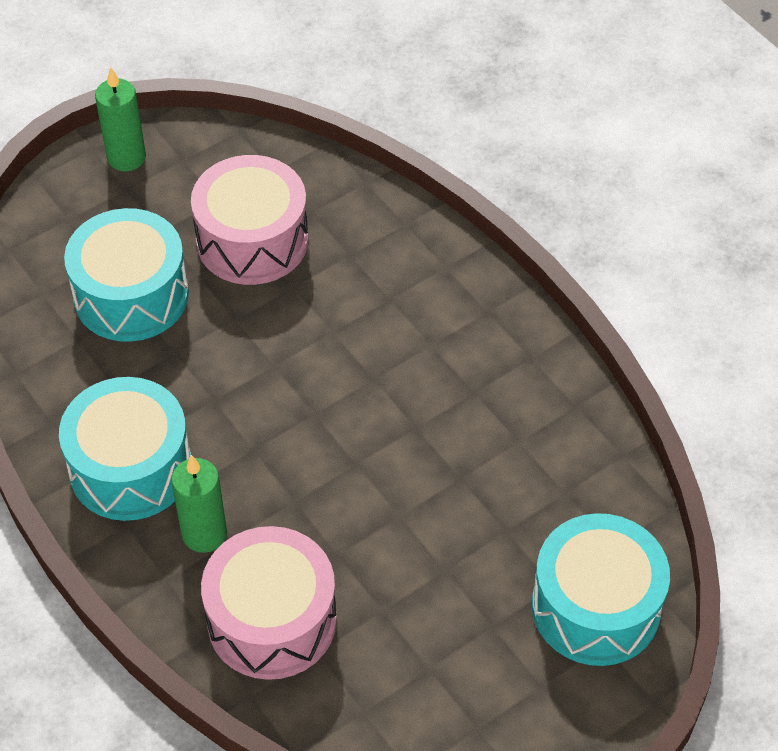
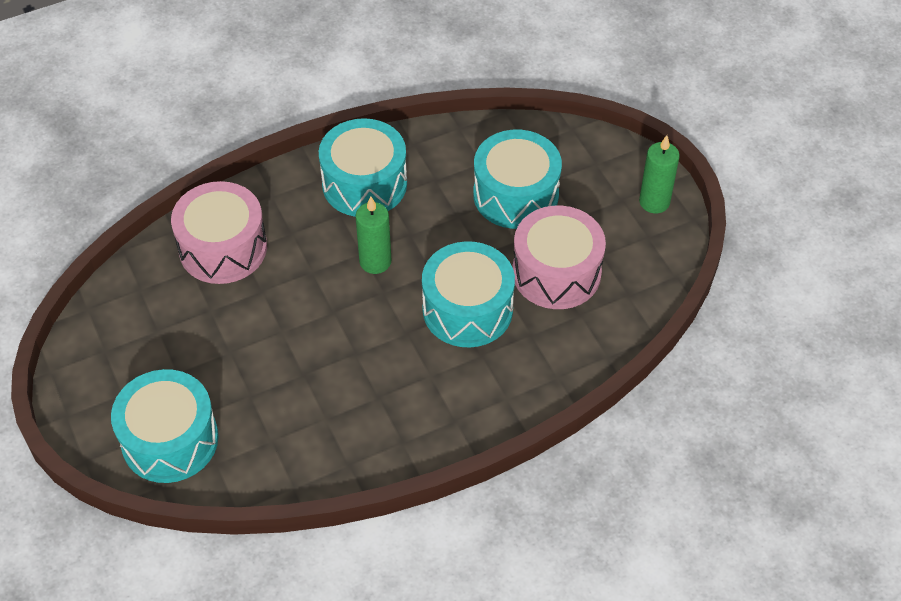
camera: 100 degrees right, 0 degrees up
(204, 534) = (300, 218): green candle -> green candle (375, 261)
(325, 321) = (467, 309): none -> turquoise drum

